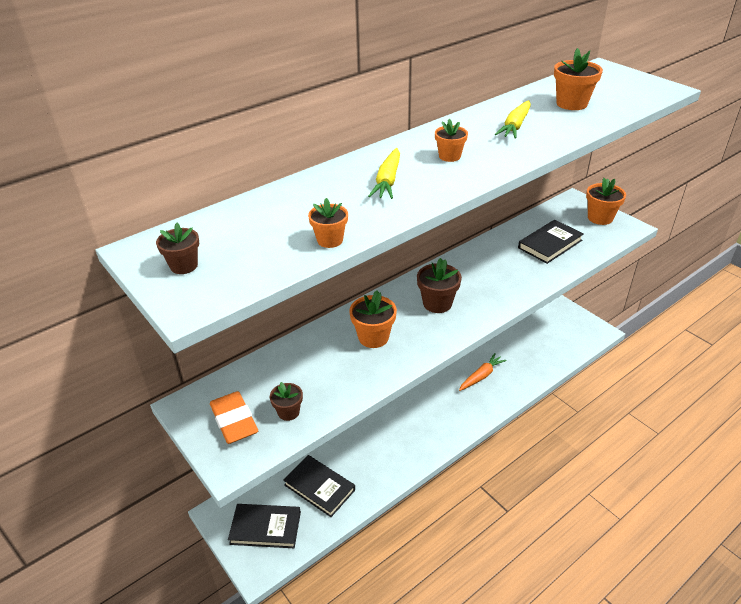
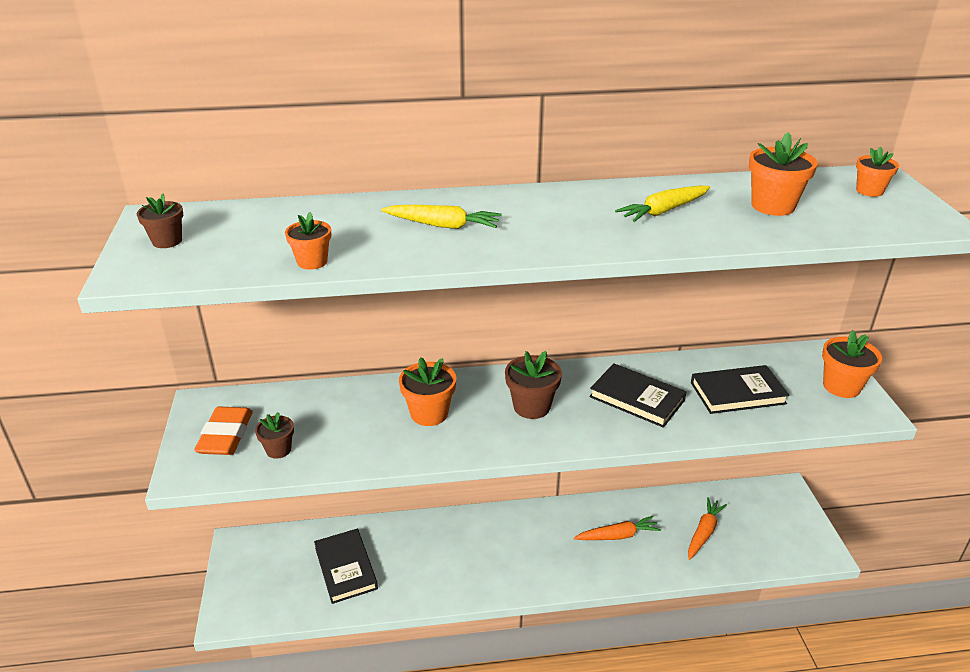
camera: 30 degrees right, 5 degrees down
(265, 528) = (265, 580): black book -> black book (637, 398)
(387, 181) = (443, 225): yellow carrot -> yellow carrot turned 120 degrees counterclockwise
(449, 156) = (542, 221): orange flower pot -> orange flower pot (869, 191)
(529, 350) = (704, 532): none -> orange carrot

